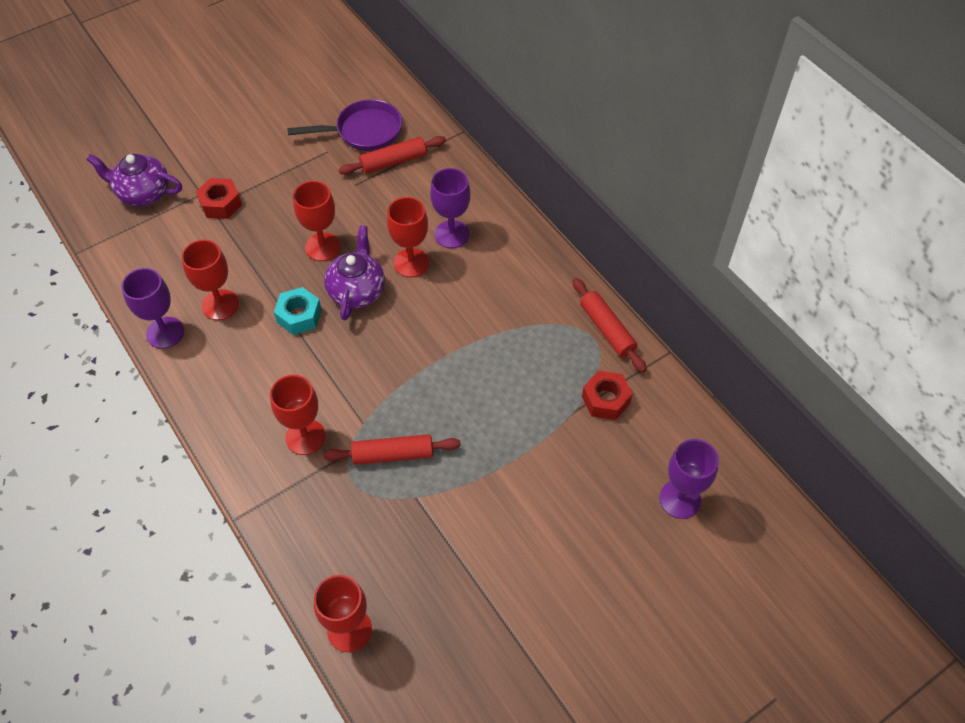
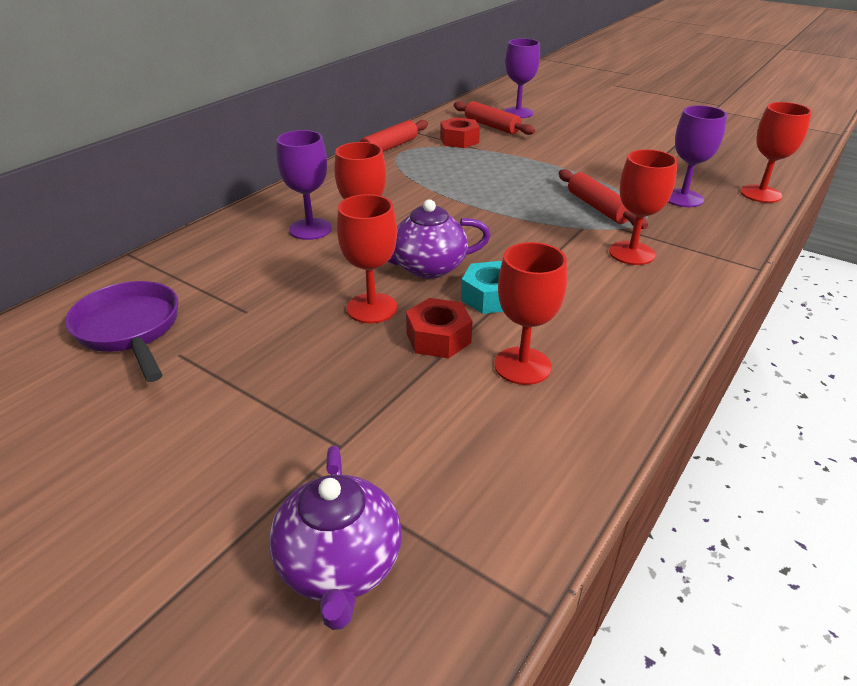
camera: 110 degrees left, 20 degrees down
(165, 332) = (608, 403): purple goblet -> purple goblet (683, 198)
(221, 204) = (329, 435): red nut -> red nut (438, 338)
(393, 161) = (194, 291): red rolling pin -> red rolling pin (492, 126)

